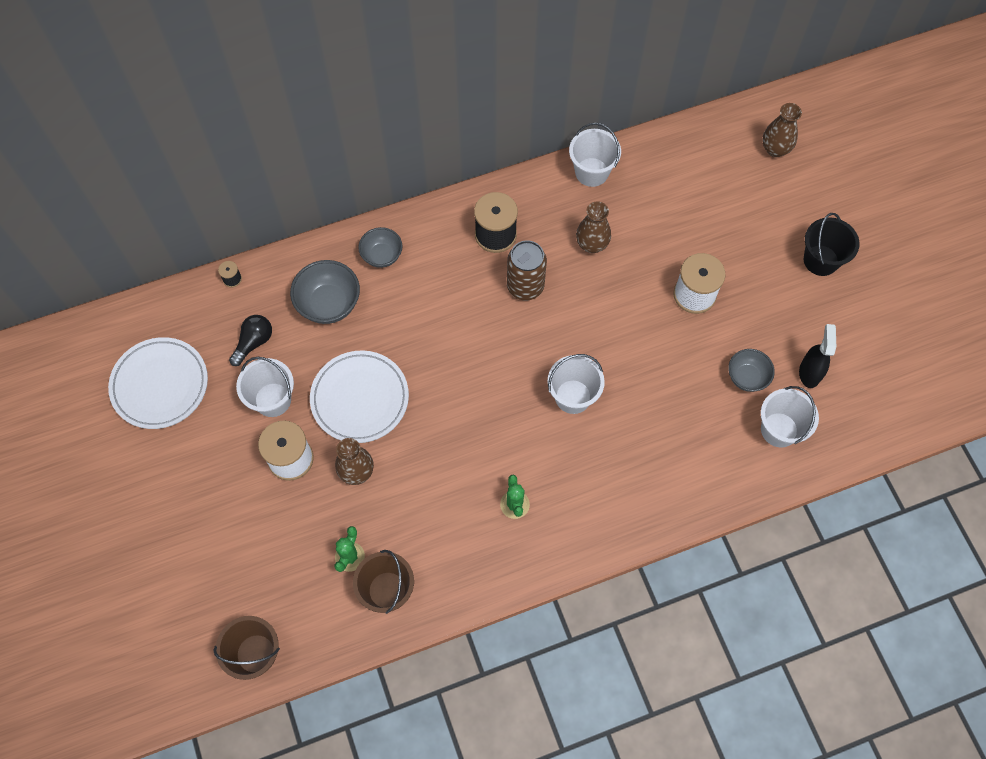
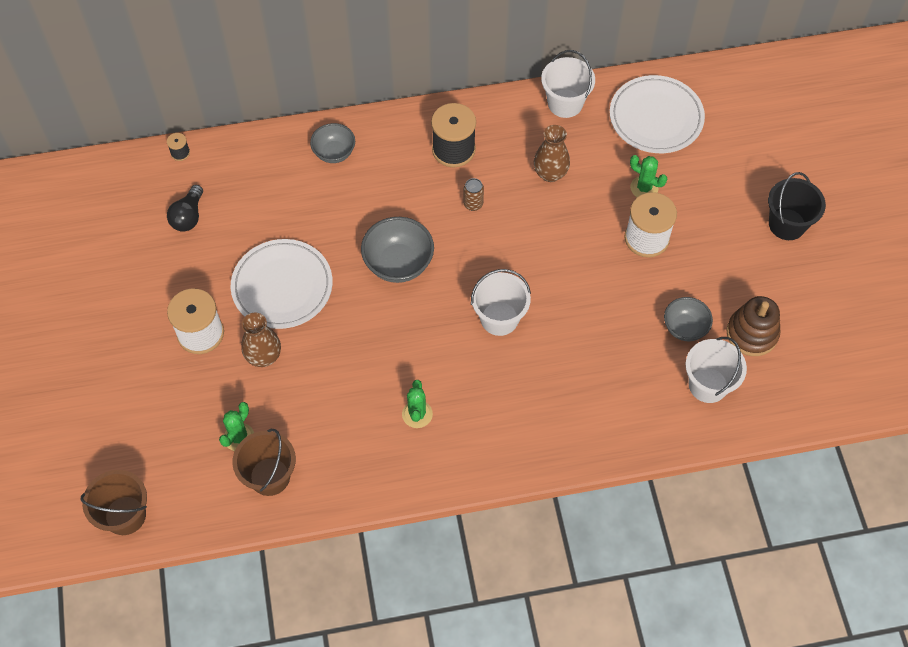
camera: 10 degrees right, 5 degrees down
(160, 385) = (87, 243): white plate -> white plate (656, 118)
(254, 342) = (188, 216): black light bulb -> black light bulb turned 150 degrees clockwise
(273, 400) = (195, 274): white bucket -> none
(329, 304) = (271, 191): grey bowl -> grey bowl (398, 263)
(525, 286) = (473, 204): brown can -> brown can, size x0.51
(682, 245) = (644, 188): none -> green cactus
(775, 149) = (761, 108): brown vase -> none
(809, 373) = (752, 333): black spray bottle -> brown stacking toy

